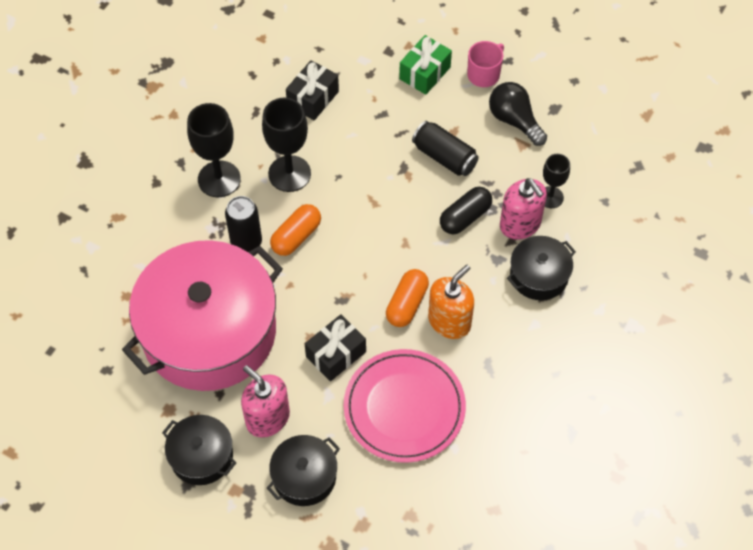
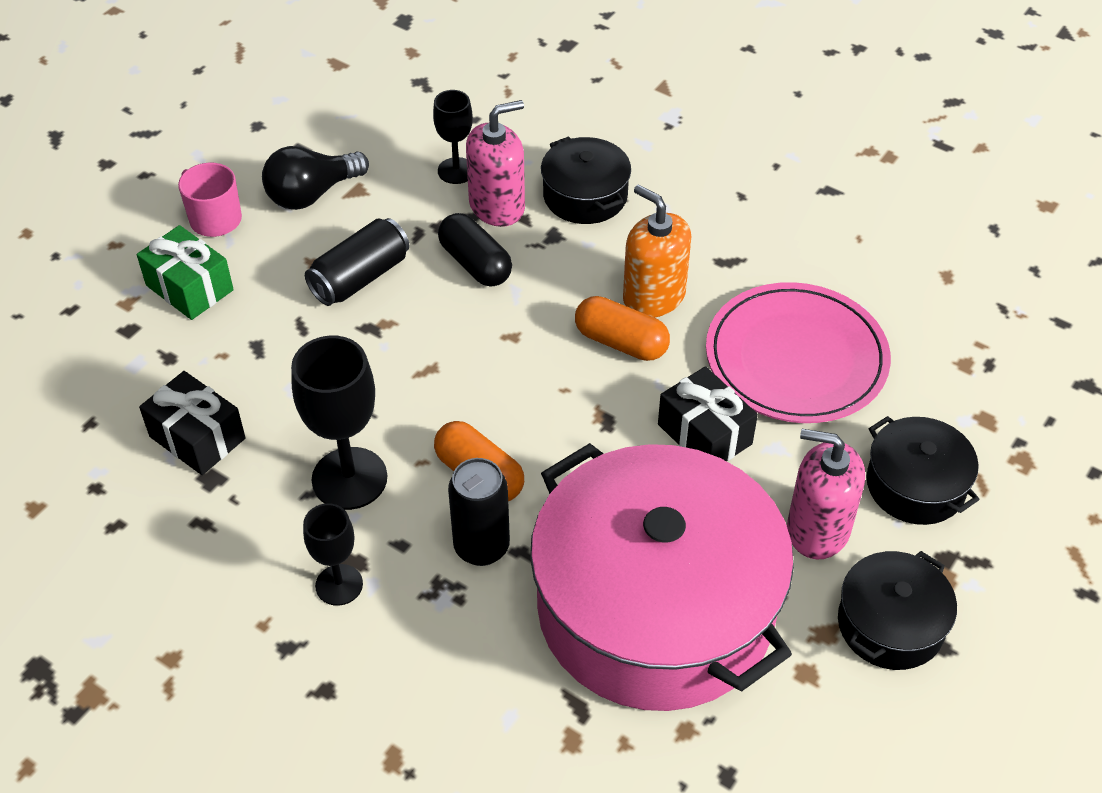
camera: 85 degrees left, 10 degrees down
(219, 179) = (339, 585): black goblet -> black goblet, size x0.60
(267, 418) = (817, 529): pink soap dispenser -> pink soap dispenser turned 60 degrees clockwise

